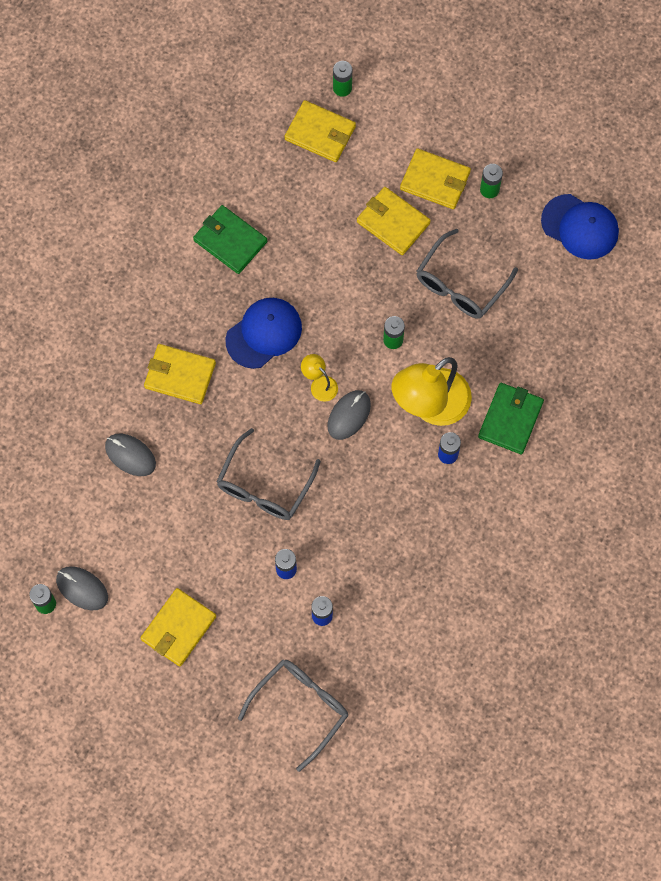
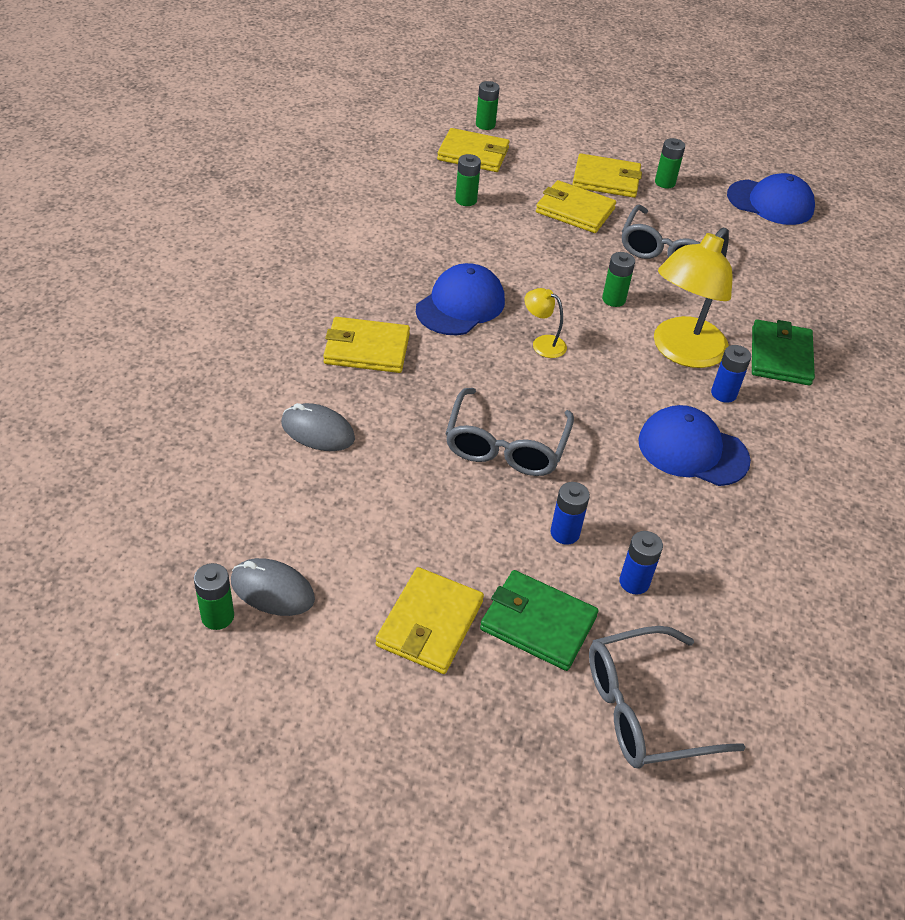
camera: 15 degrees left, 25 degrees down
(230, 241) = (399, 234): green wallet -> green wallet (538, 623)
(298, 199) = (466, 200): none -> green battery
(300, 709) = (646, 709): grey glasses -> grey glasses turned 135 degrees counterclockwise
(349, 415) = (589, 368): grey mouse -> none
(403, 507) = (692, 450): none -> blue cap

